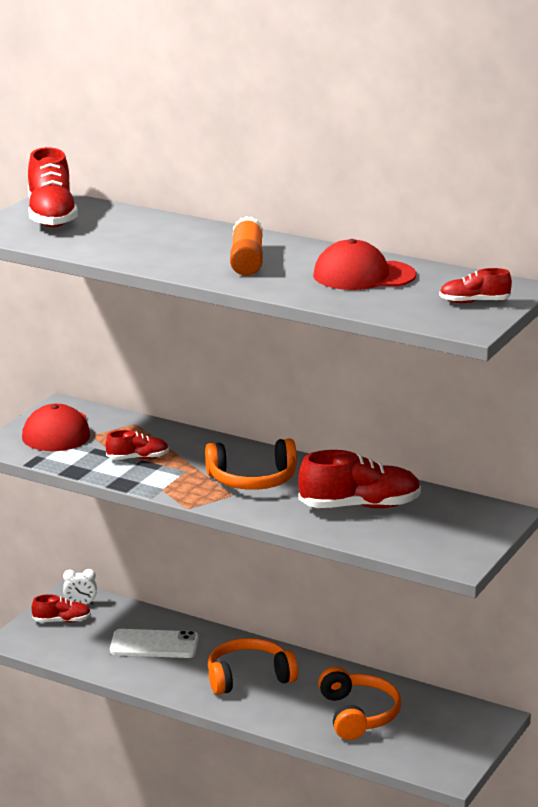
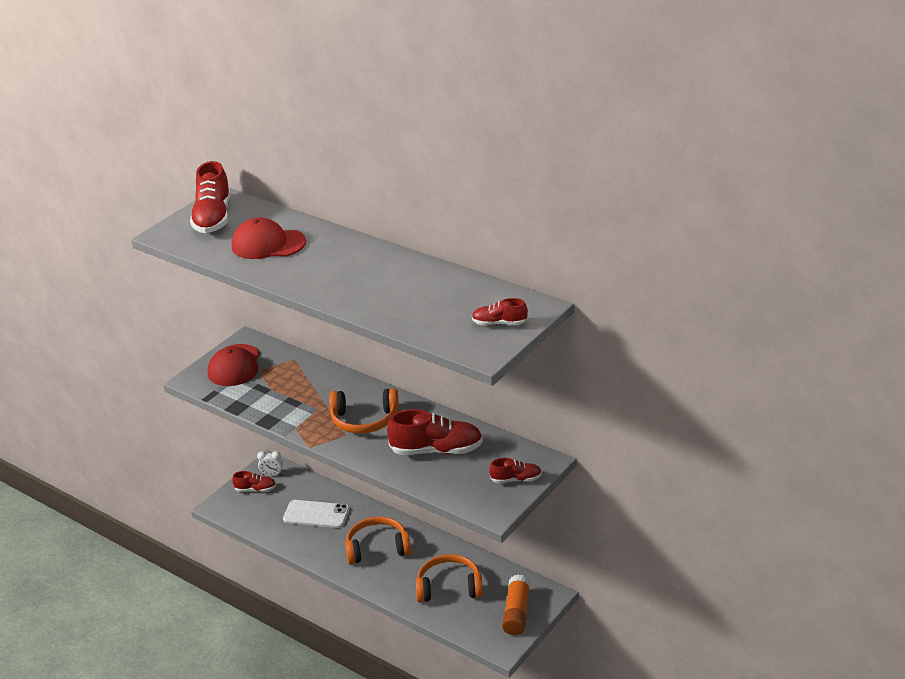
camera: 10 degrees right, 10 degrees up
(137, 458) = (286, 395): red shoe -> red shoe (516, 479)
(247, 260) = (341, 271): orange glue stick -> orange glue stick (516, 613)
(358, 715) = (449, 587): orange headphones -> orange headphones turned 90 degrees counterclockwise
(363, 275) = (424, 290): red cap -> red cap (268, 244)

